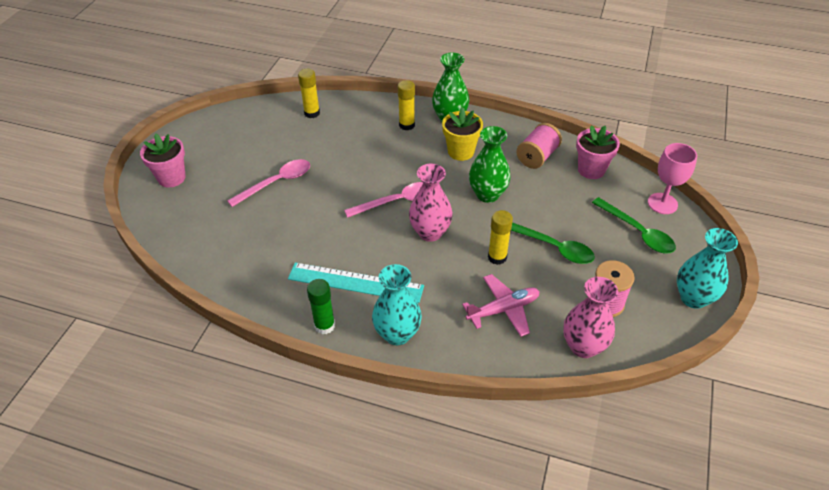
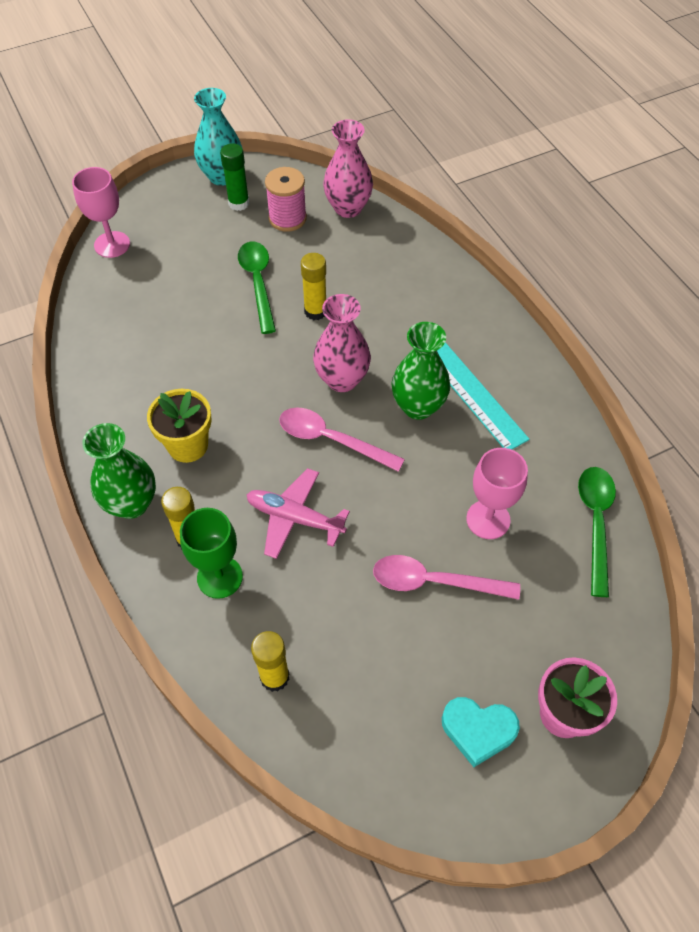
camera: 135 degrees left, 10 degrees up
(207, 150) = (478, 730): none -> turquoise heart
(274, 224) = (488, 519): none -> pink goblet
(324, 326) = (533, 369): green glue stick -> green glue stick (239, 203)
(376, 123) = (220, 577): none -> green goblet
(397, 334) = (477, 316): turquoise vase -> none
(487, 194) = (236, 373): green vase -> green vase (418, 406)
(503, 309) = (369, 271): pink plane -> pink plane (294, 518)
(537, 157) = (128, 373): pink spool -> none
(591, 170) = (108, 318): pink flower pot -> none
(637, 232) = (174, 241): green spoon -> green spoon (595, 523)

